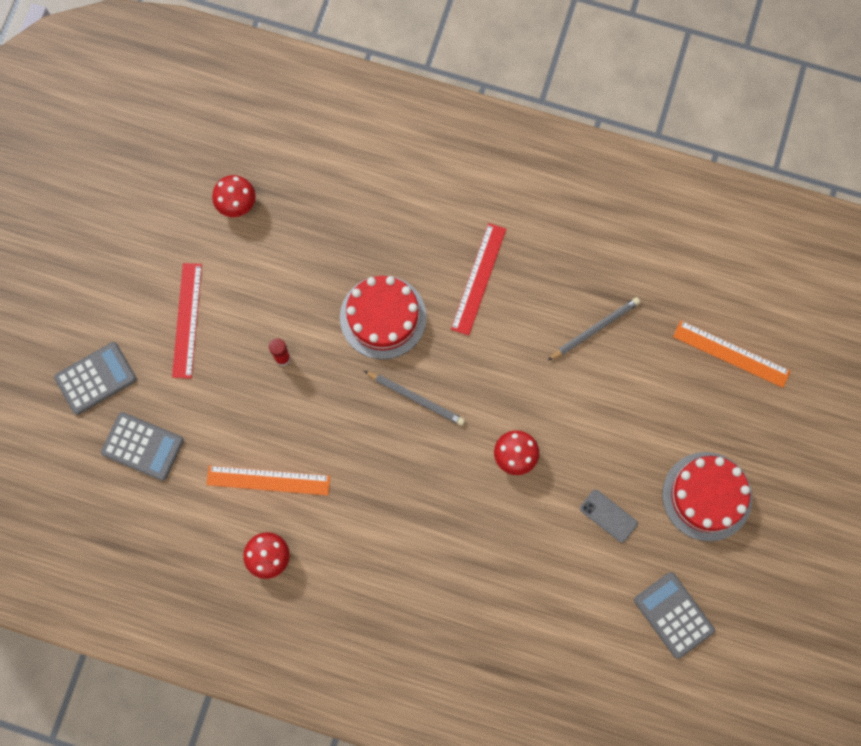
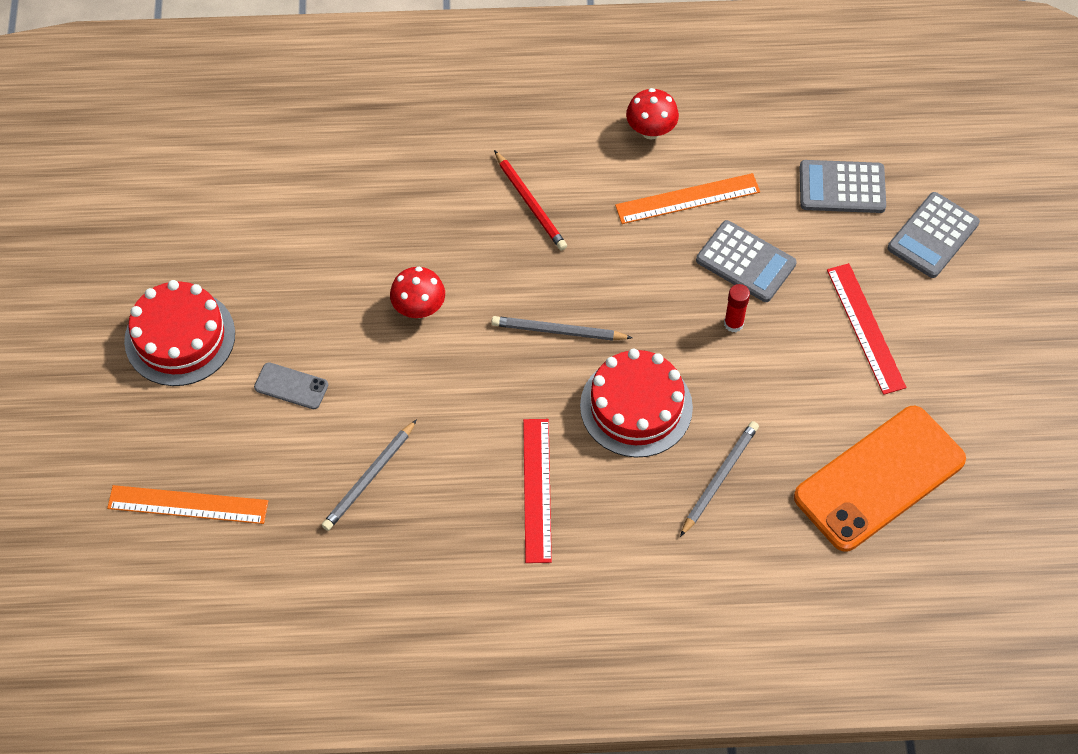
camera: 160 degrees right, 15 degrees down
(237, 204) = (879, 478): red mushroom -> orange phone
(347, 243) = (719, 478): none -> grey pencil
(394, 521) = (530, 203): none -> red pencil
(608, 516) = (290, 282): grey phone -> grey phone (291, 386)
(673, 615) = (188, 211): grey calculator -> grey calculator (745, 262)

